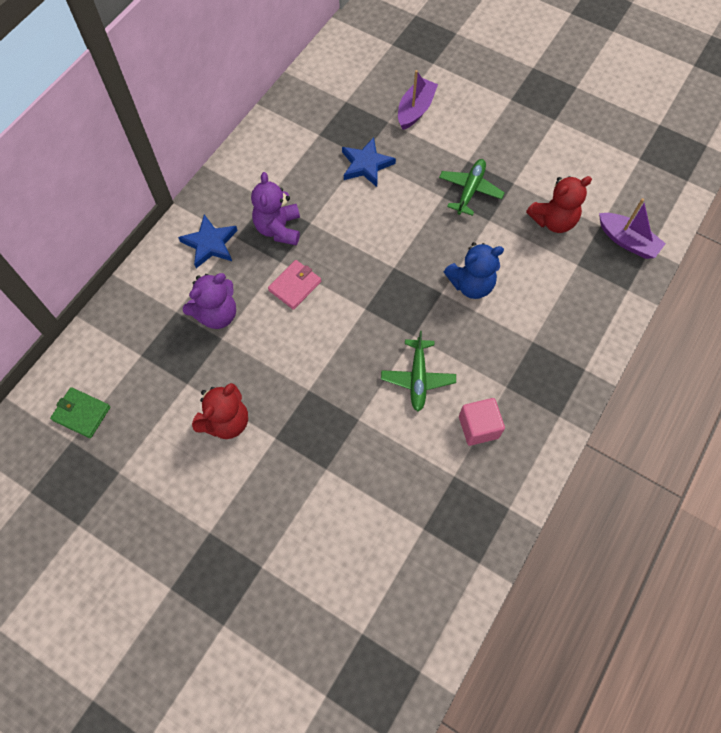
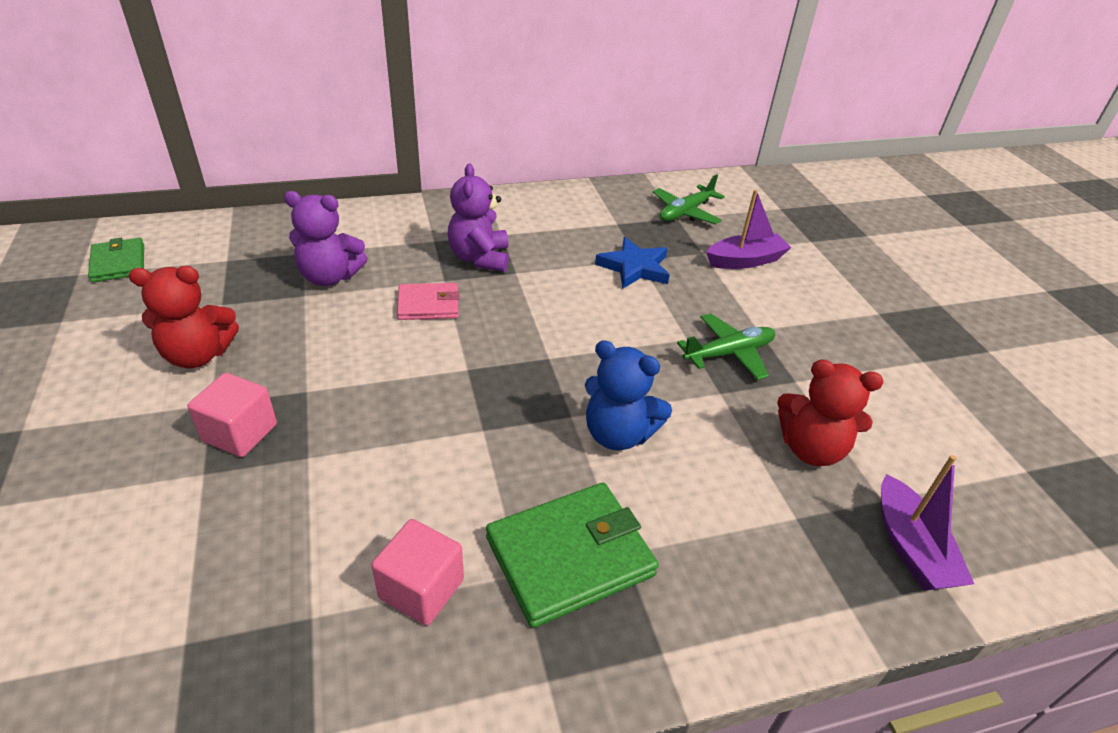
camera: 40 degrees right, 25 degrees down
(210, 244) = (406, 231): blue star -> none
(278, 229) = (480, 258): purple teddy bear -> purple teddy bear turned 45 degrees counterclockwise
(312, 437) = (240, 433): none -> pink cube
(418, 378) = (427, 473): green plane -> green plane (685, 212)
(515, 362) = (569, 556): none -> green wallet

